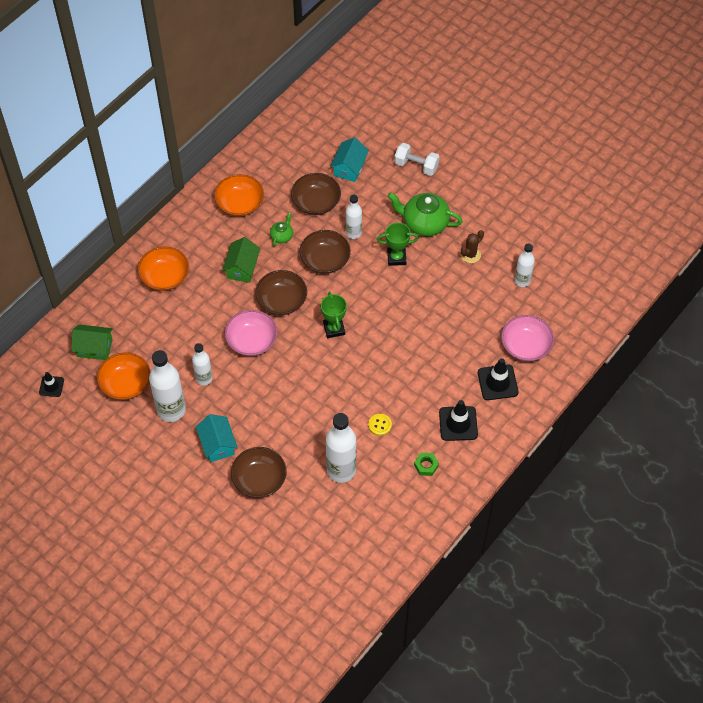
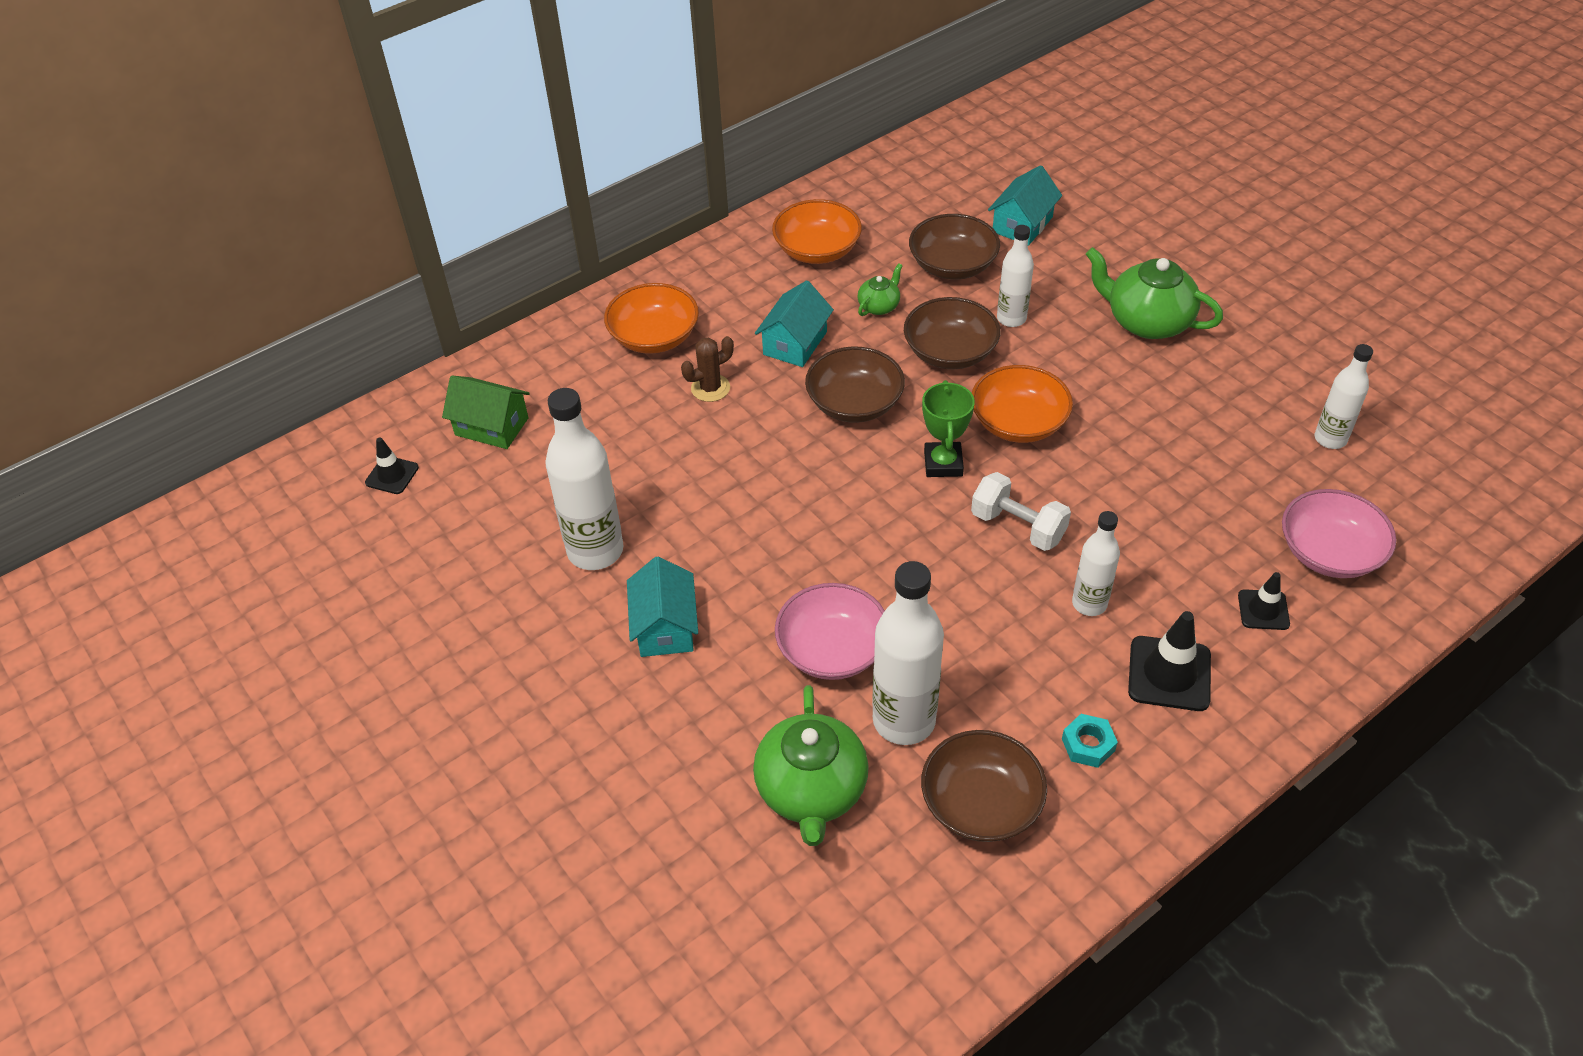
camera: 15 degrees right, 10 degrees down
(126, 384) = (526, 493): orange bowl -> orange bowl (1018, 423)
(204, 378) = (674, 507): white bottle -> white bottle (1089, 603)
(242, 268) = (795, 343): green house -> turquoise house
(252, 341) = (781, 459): pink bowl -> pink bowl (832, 650)
(259, 479) = (730, 707): brown bowl -> brown bowl (980, 803)
(306, 512) = (811, 790): none -> green teapot
(380, 425) = (1002, 648): yellow button -> none
(396, 258) = (1085, 367): green trophy -> none
(416, 166) = (1144, 236): white dumbbell -> white dumbbell (1018, 526)
(426, 465) = (1088, 745): green nut -> turquoise nut
(470, 254) = (1230, 382): brown cactus -> brown cactus (710, 388)
(497, 382) = (1263, 610): black traffic cone -> black traffic cone, size x0.61

